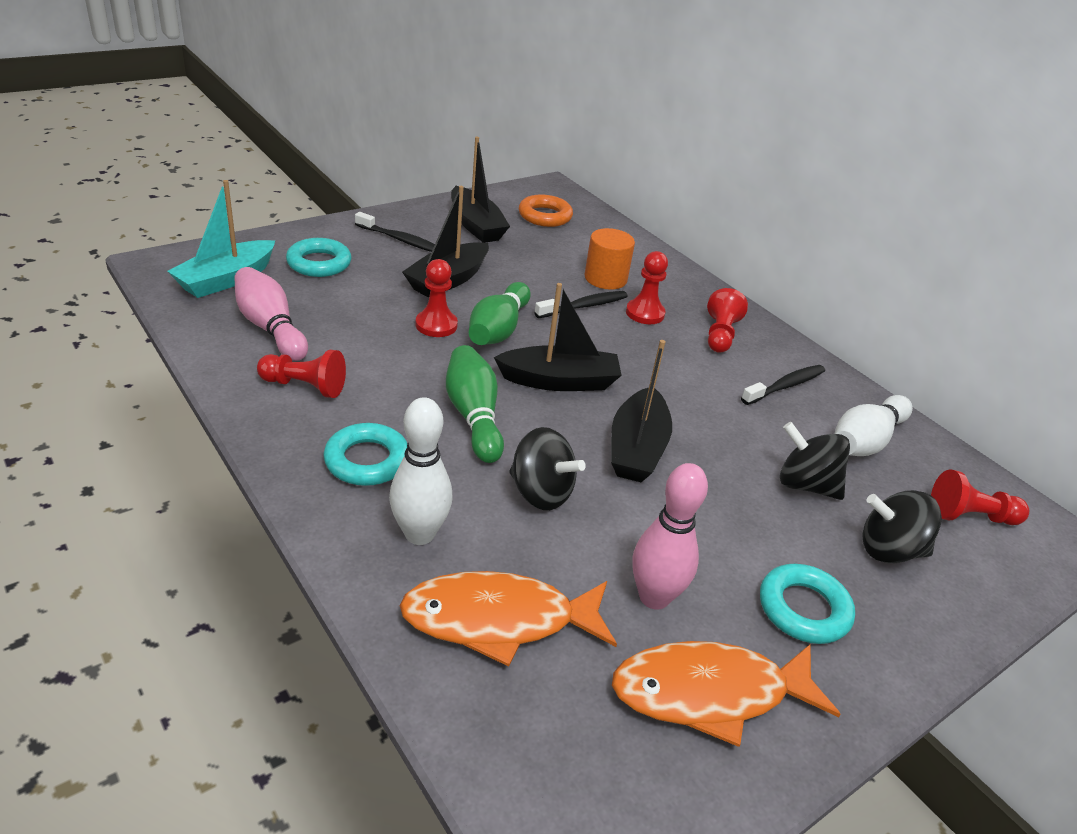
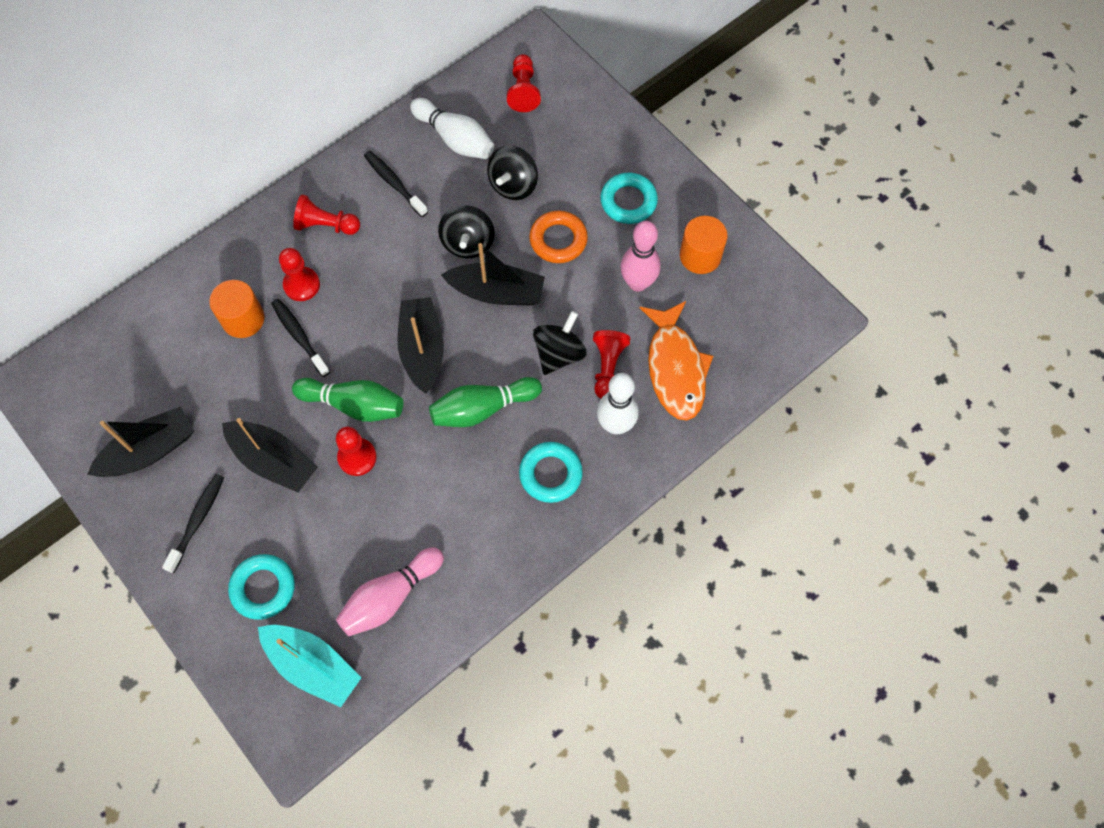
camera: 90 degrees left, 30 degrees up
(304, 386) = (470, 543): red pawn -> red pawn (608, 368)
(545, 216) = (113, 383): orange ring -> orange ring (558, 240)
(710, 693) = (700, 256): orange fish -> orange cylinder
(889, 550) = (567, 145): black spinning top -> black spinning top (468, 243)

